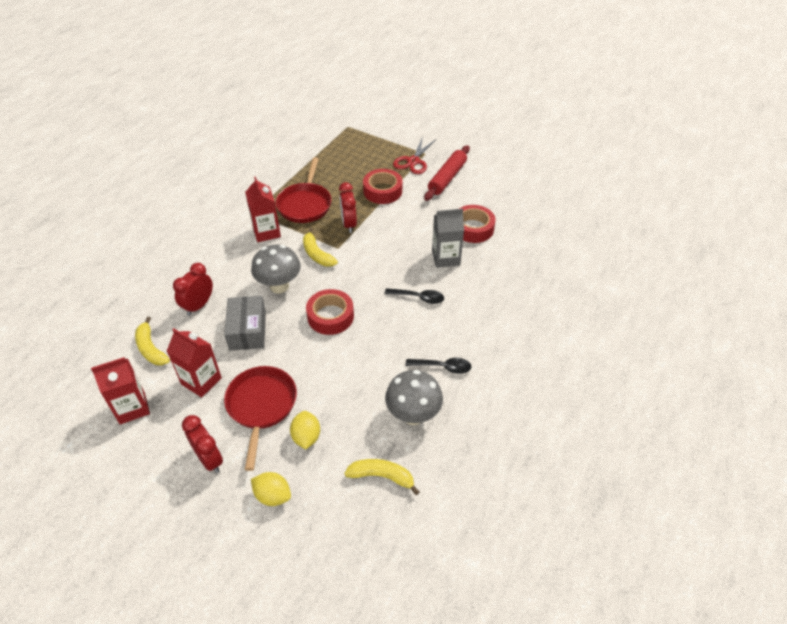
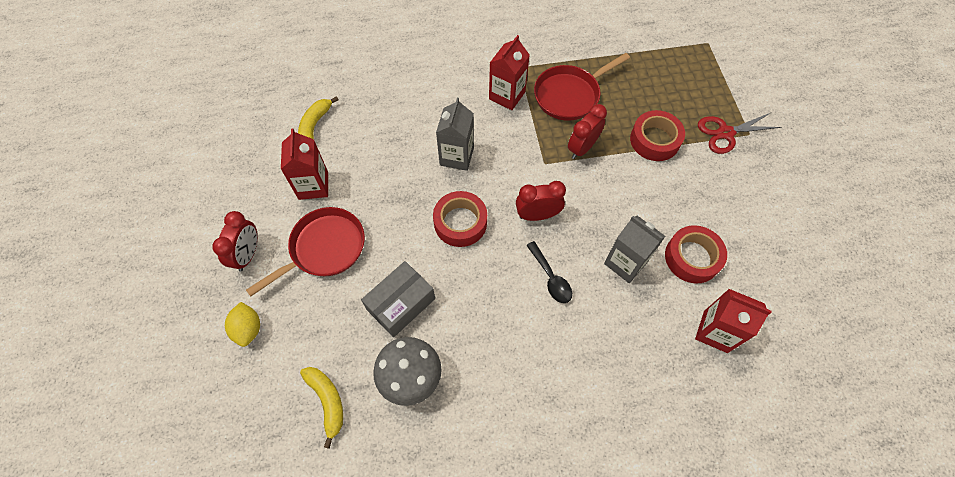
camera: 50 degrees right, 15 degrees up
(132, 408) = (253, 162): red carton -> red carton (715, 331)
(198, 305) = (383, 119): red clock -> red clock (537, 215)
(247, 330) = (389, 174): grey box -> grey box (401, 304)
(279, 286) = (456, 156): grey mushroom -> grey carton
(306, 437) = (321, 308): yellow lemon -> none
(317, 254) = (520, 153): yellow banana -> none
(443, 367) = (487, 364): black spoon -> none
(447, 178) = (737, 180): red rolling pin -> none

